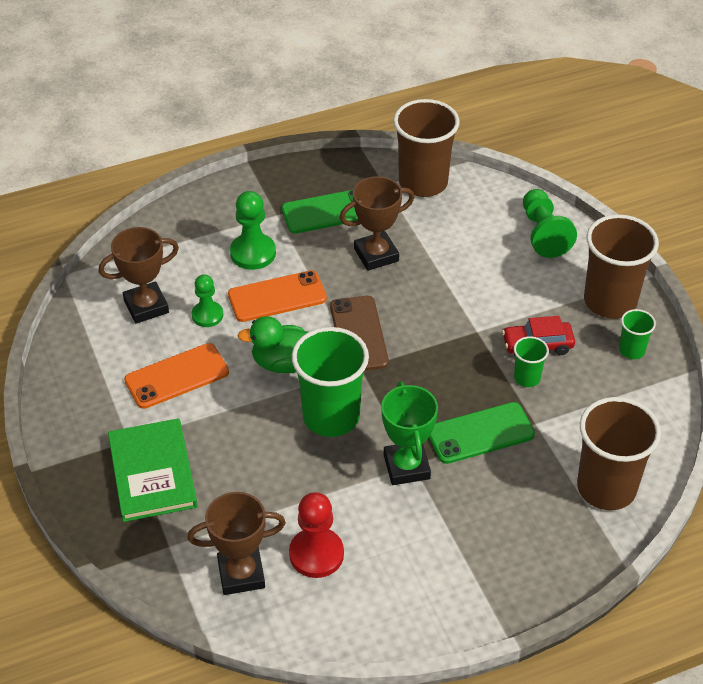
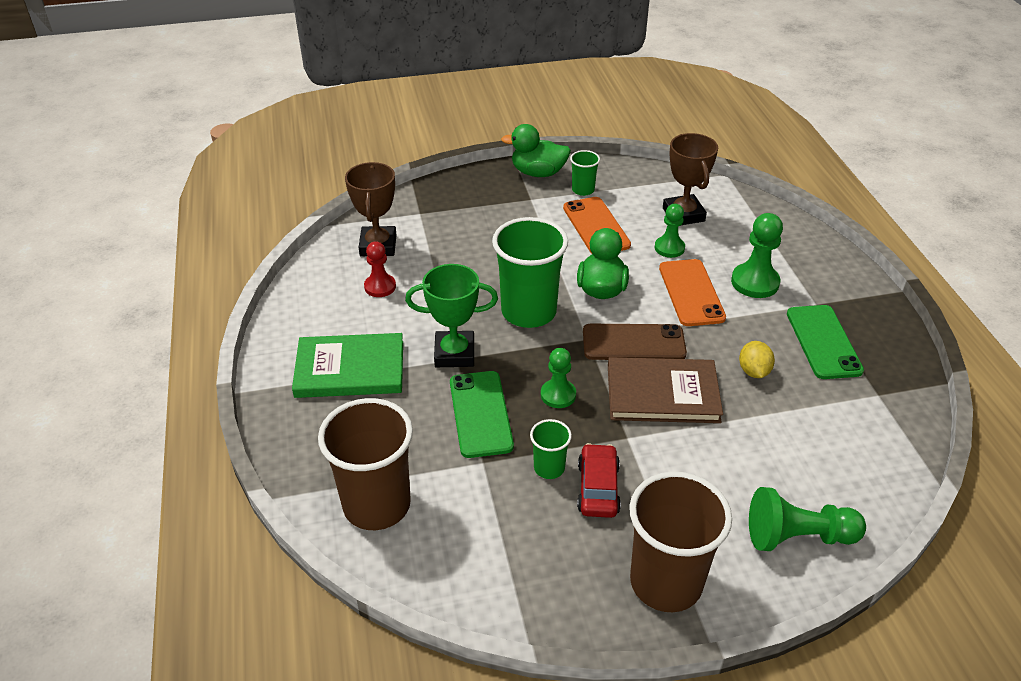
camera: 100 degrees right, 5 degrees down
(71, 440) = (538, 173): none -> green duck
(152, 472) = (494, 209): green book -> green book (350, 369)
(316, 554) = (380, 287): red pawn -> red pawn, size x0.66
(376, 255) = (753, 371): brown trophy -> yellow lemon
(419, 311) = (662, 394): none -> brown book
(423, 182) = (886, 430): brown cup -> none
(440, 381) = (558, 395): none -> green pawn
(632, 350) = (575, 584): green cup -> green cup (583, 190)

